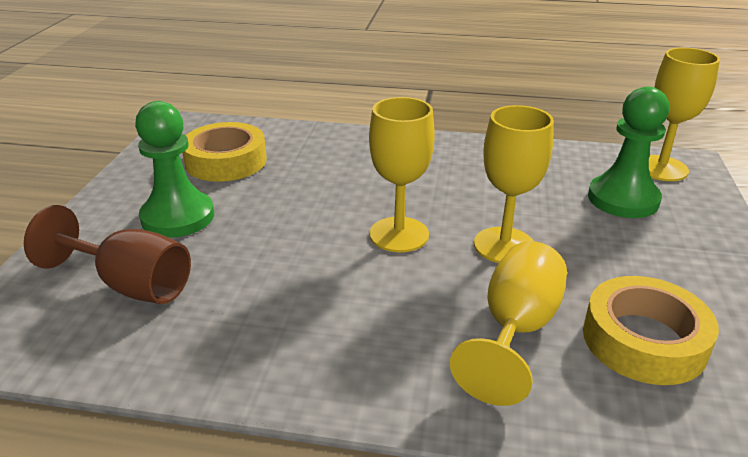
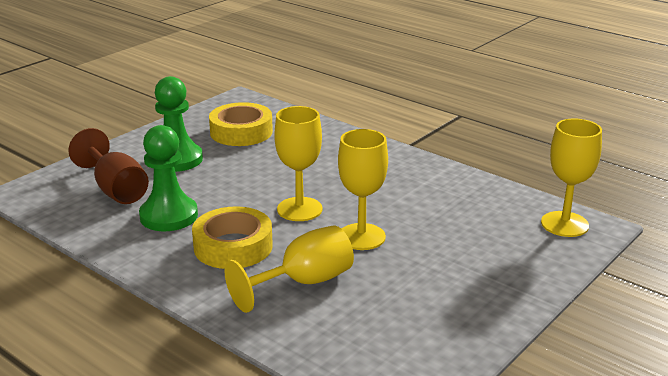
camera: 30 degrees right, 5 degrees down
(623, 199) = (495, 235): green pawn -> green pawn (169, 216)
(644, 340) = (377, 315): yellow tape -> yellow tape (233, 246)

